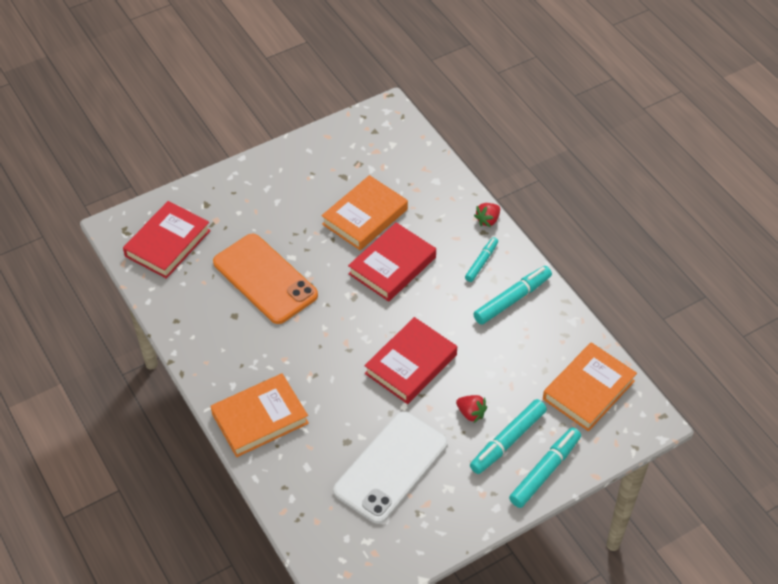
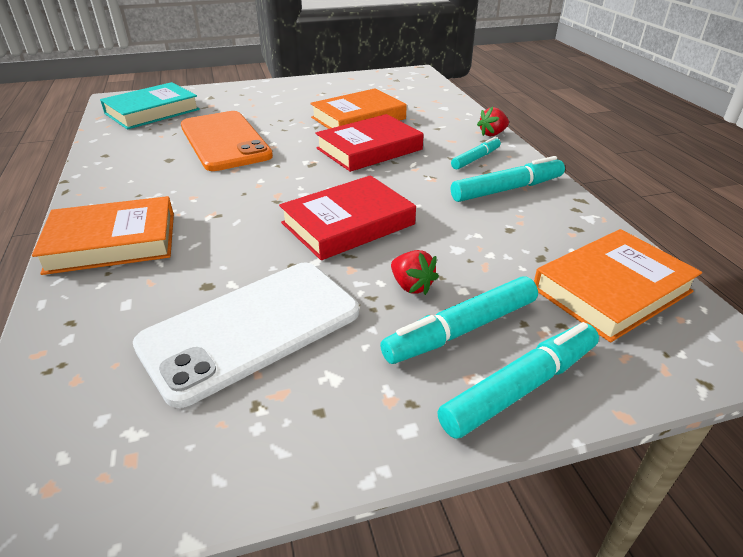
camera: 15 degrees right, 15 degrees down
(168, 243) = (152, 111): red book -> turquoise book

